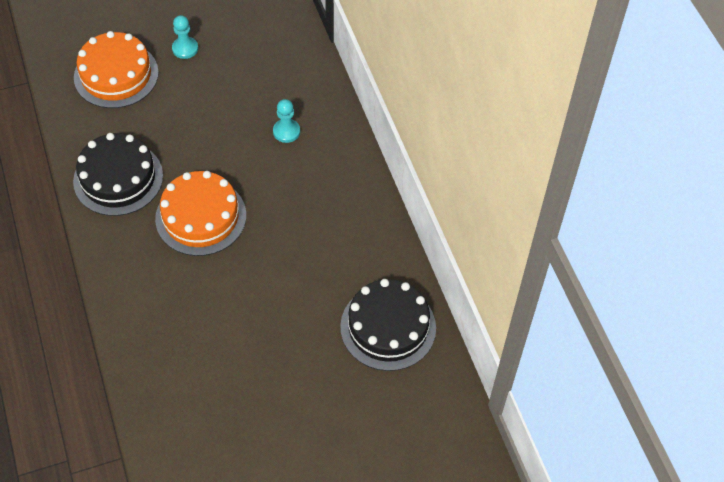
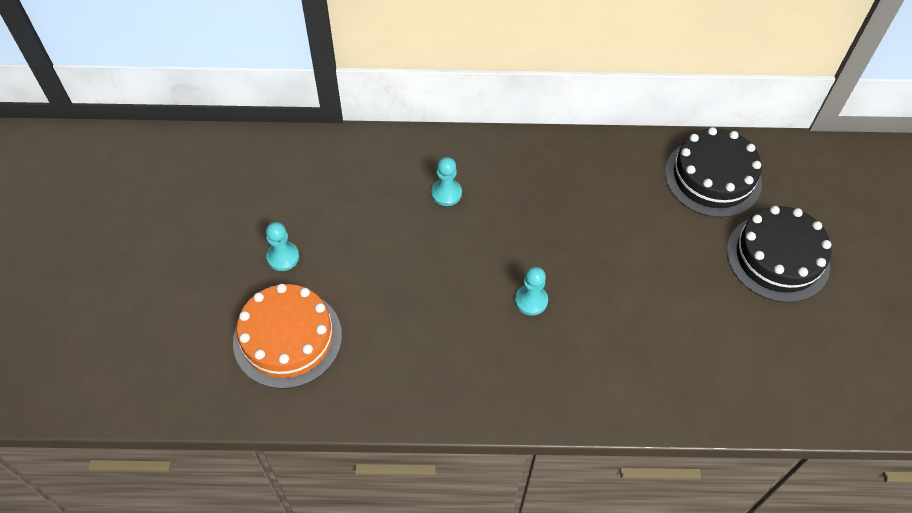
camera: 70 degrees left, 0 degrees up
(118, 178) = (446, 371): black cake -> black cake (777, 257)
(201, 217) = (531, 300): orange cake -> turquoise pawn

